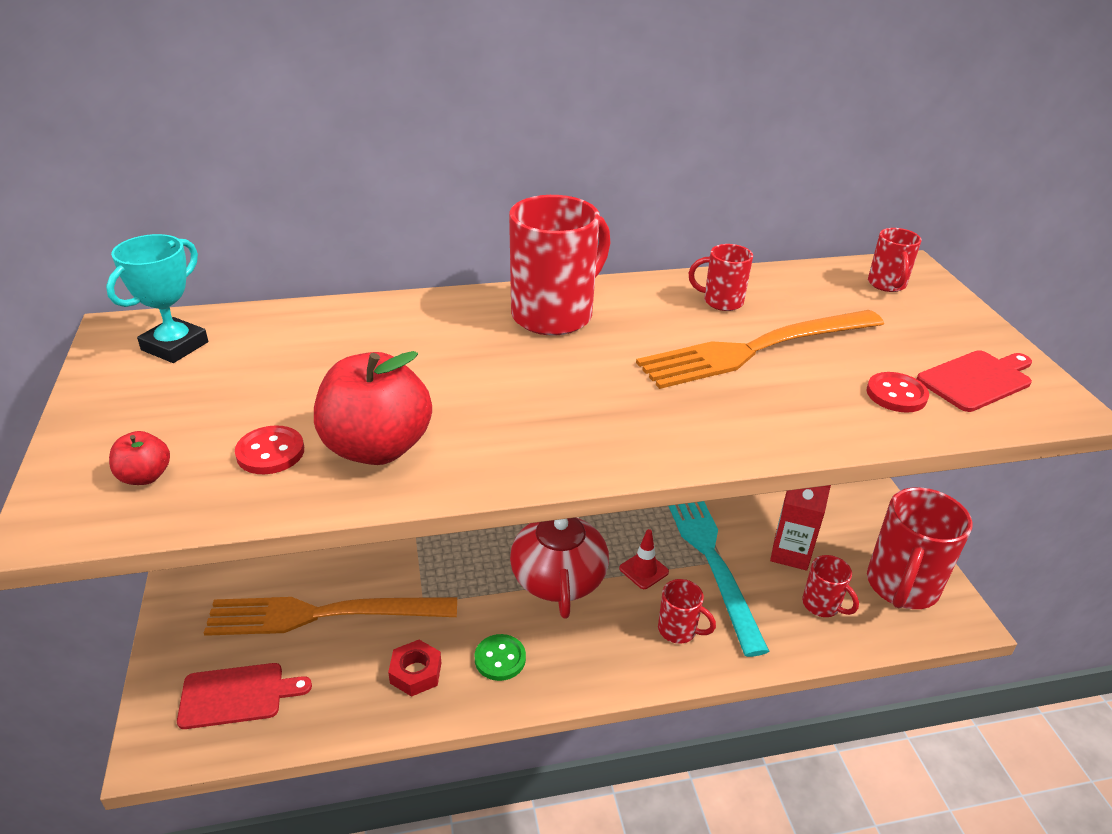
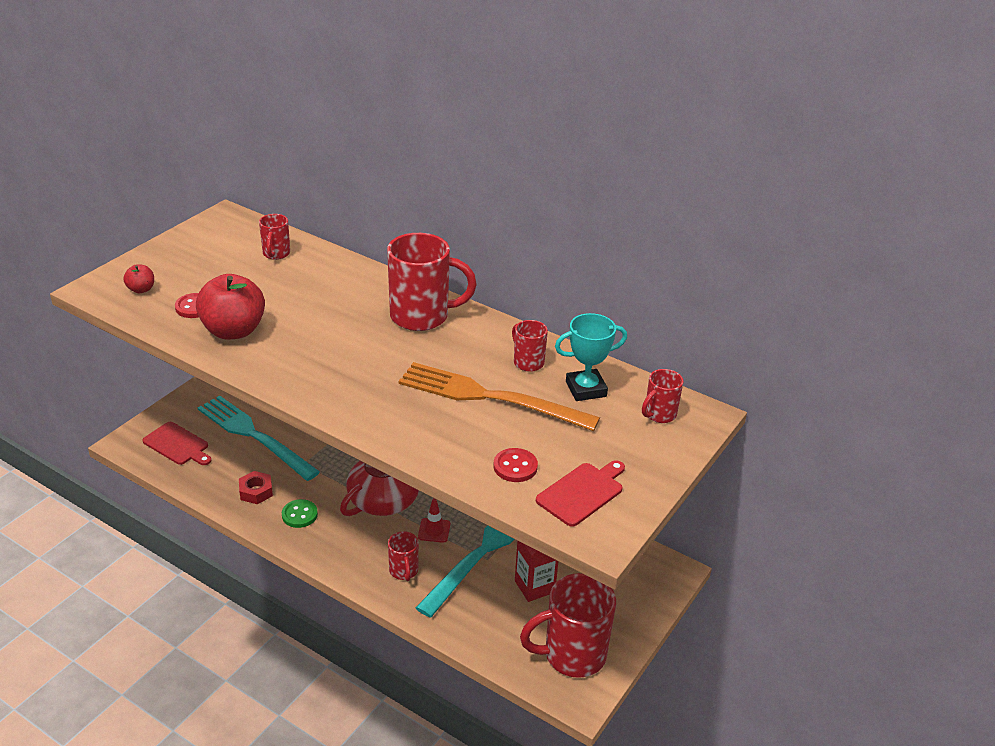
camera: 45 degrees right, 0 degrees up
(175, 346) = (233, 236): turquoise trophy -> turquoise trophy (586, 389)
(323, 614) = (254, 436): orange fork -> turquoise fork
(822, 605) = (504, 624): red mug -> red mug (276, 254)
(977, 380) = (582, 492): red cutting board -> red cutting board turned 60 degrees counterclockwise

